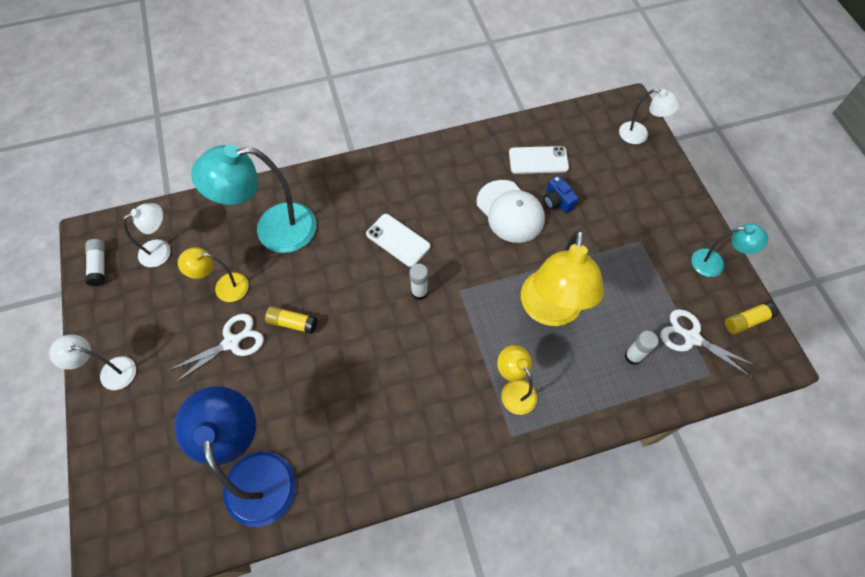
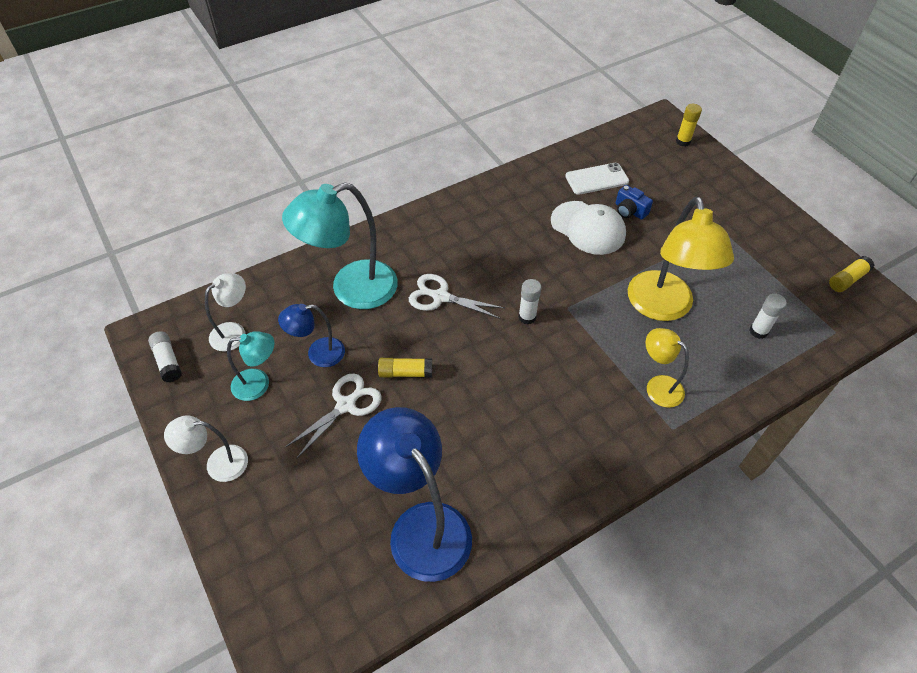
camera: 15 degrees left, 10 degrees down
(224, 287) = (318, 354): yellow lamp -> blue lamp
(398, 240) = (486, 274): white phone -> none
(639, 135) = (683, 141): white lamp -> yellow glue stick
(691, 338) = (805, 304): white scissors -> white scissors (440, 297)
(715, 263) = (798, 236): turquoise lamp -> turquoise lamp (259, 384)

